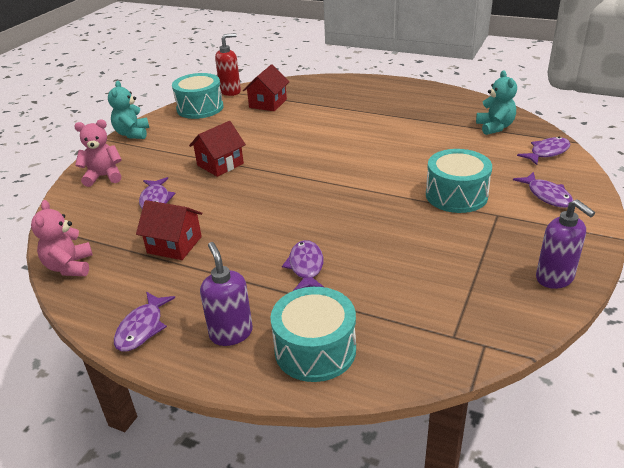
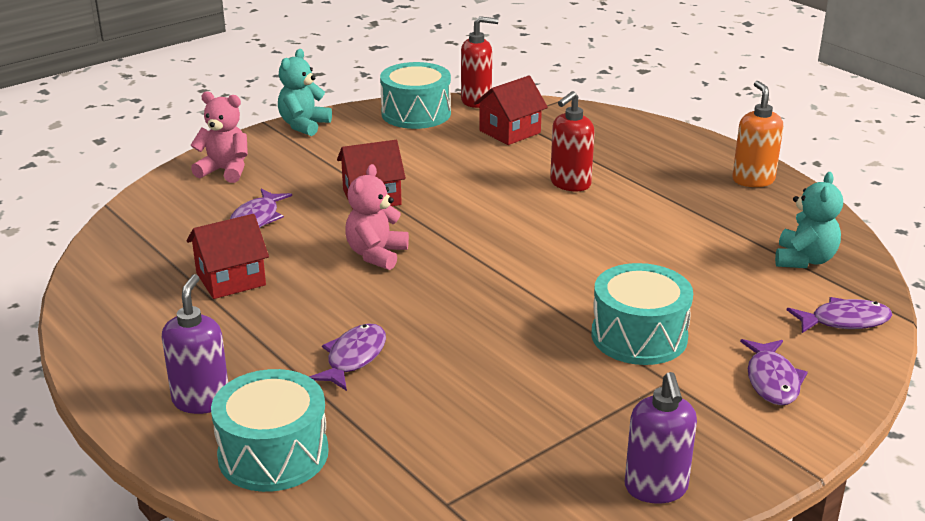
camera: 25 degrees right, 5 degrees down
(70, 267) = (102, 266): pink teddy bear -> pink teddy bear (376, 255)
(142, 328) = (117, 359): purple fish -> none
(174, 245) = (231, 279): red house -> red house turned 75 degrees counterclockwise
(332, 123) = (570, 184): none -> red soap dispenser
(426, 94) = (753, 180): none -> orange soap dispenser

